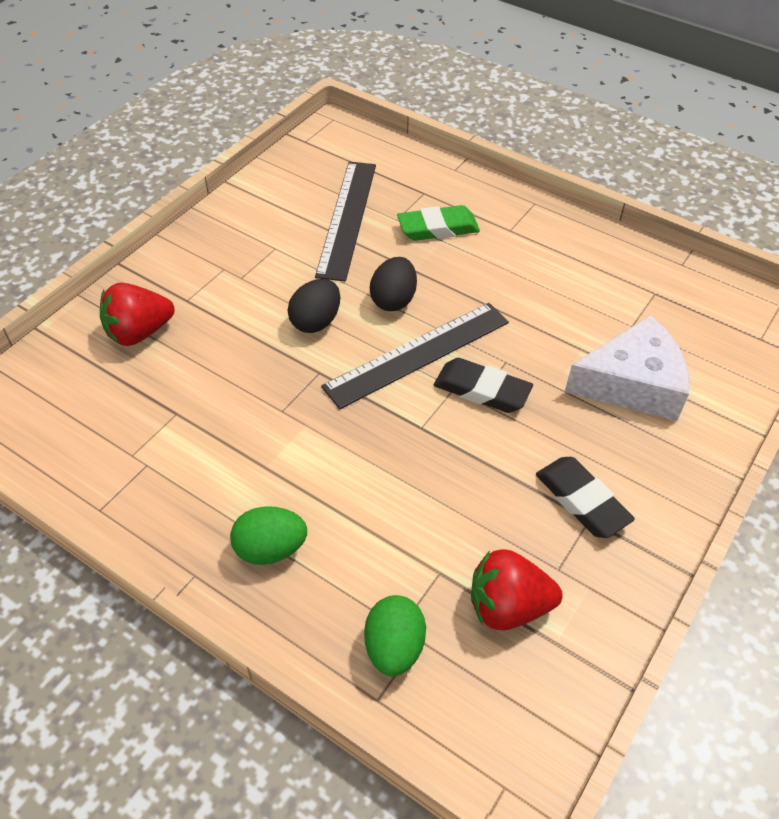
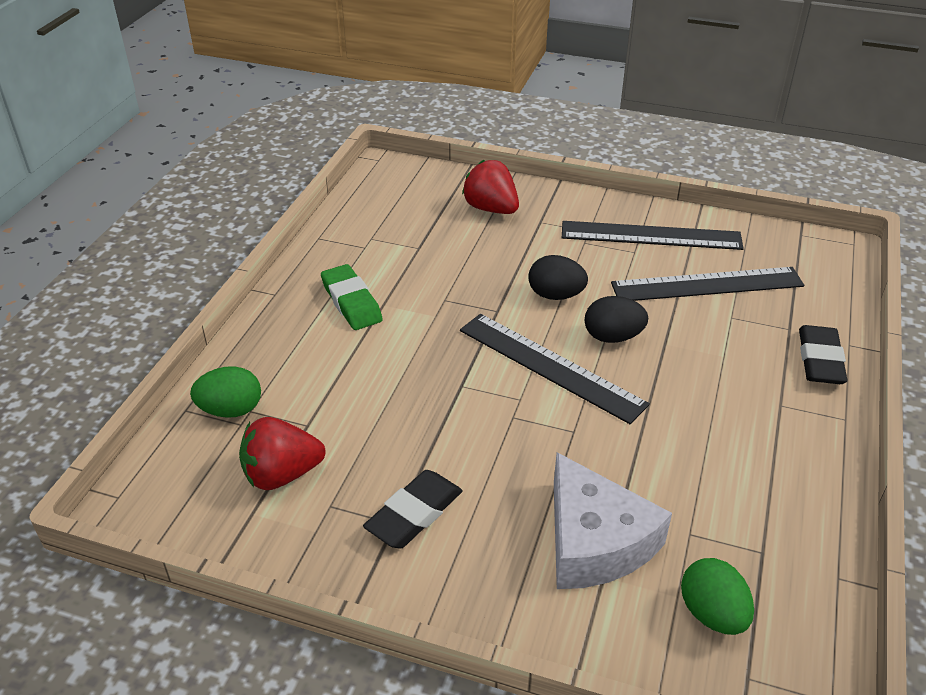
camera: 75 degrees right, 10 degrees down
(257, 229) = (651, 236): none -> black ruler
(270, 549) = (305, 325): green egg -> green egg (712, 614)
(438, 228) = (739, 348): green eraser -> green eraser (351, 302)
(482, 390) = (525, 419): black eraser -> black eraser (820, 360)
(508, 606) = (282, 474): red strawberry -> red strawberry turned 90 degrees counterclockwise

